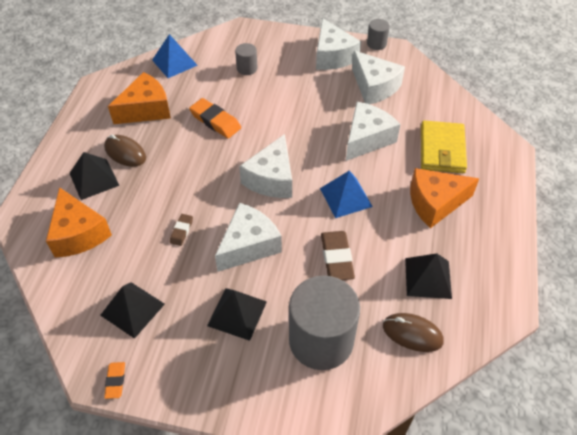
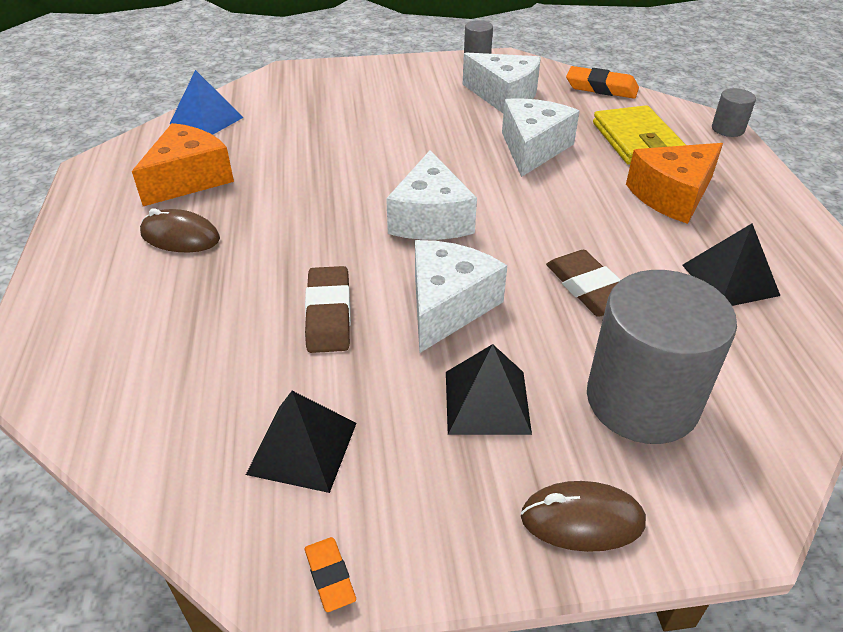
camera: 20 degrees left, 10 degrees down
(78, 234) = (147, 362): orange cheese -> none
(94, 179) = (141, 281): black pyramid -> none
(181, 231) = (328, 314): brown eraser -> brown eraser, size x1.81
(215, 121) = (305, 171): orange eraser -> orange eraser (601, 88)
(247, 68) = (318, 108): grey cylinder -> grey cylinder (727, 129)
(332, 56) = (429, 77): white cheese -> none
(346, 197) = (550, 215): blue pyramid -> none
(412, 333) = (763, 353): brown mouse -> brown mouse (582, 520)

